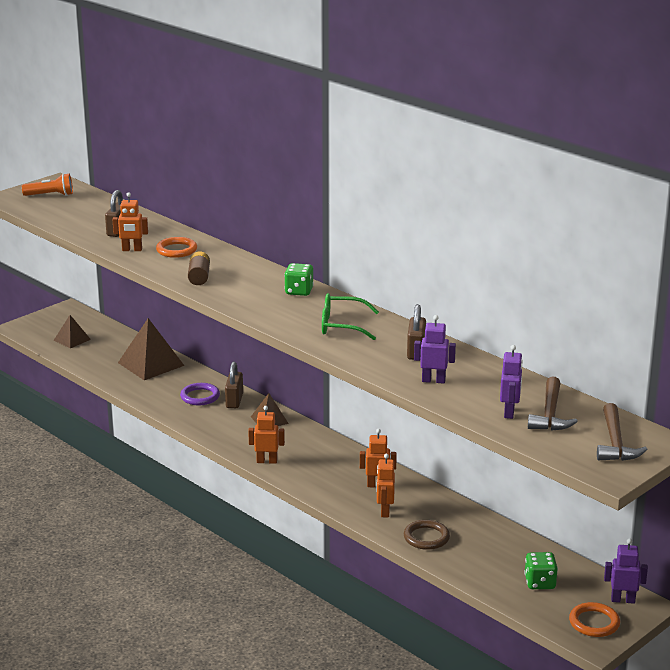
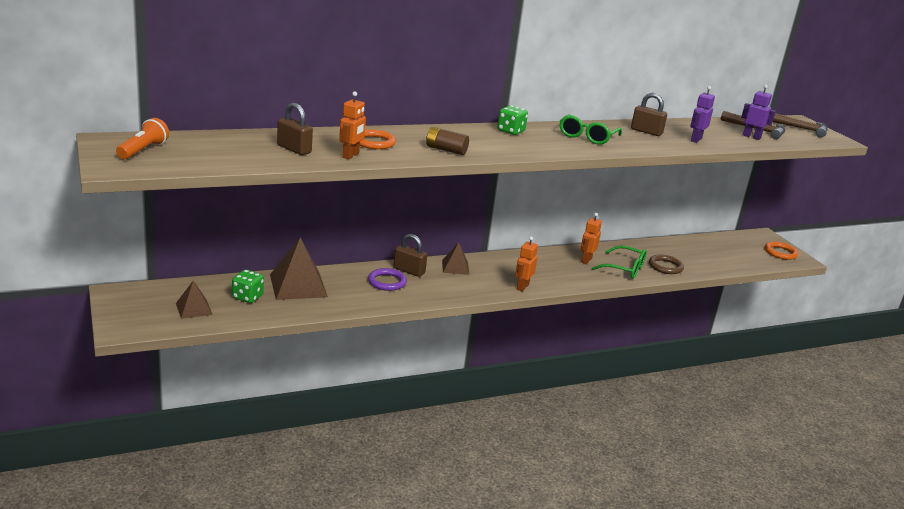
camera: 70 degrees left, 0 degrees up
(385, 511) = (624, 269): orange robot -> green glasses
(540, 583) = (733, 252): green dice -> green dice (247, 297)
(623, 600) = (758, 238): purple robot -> none

